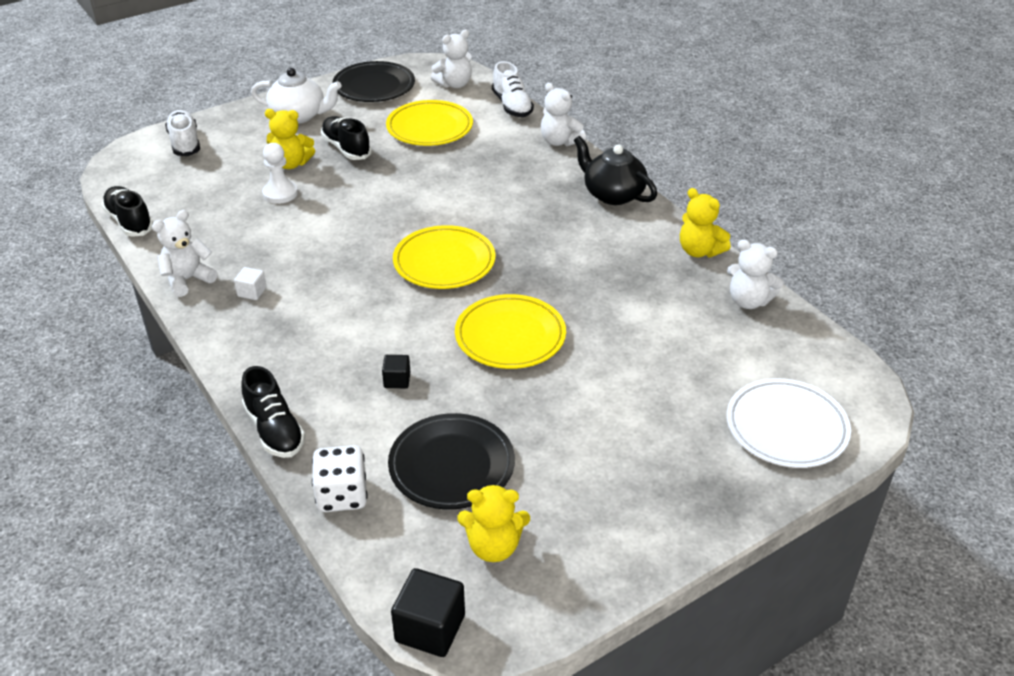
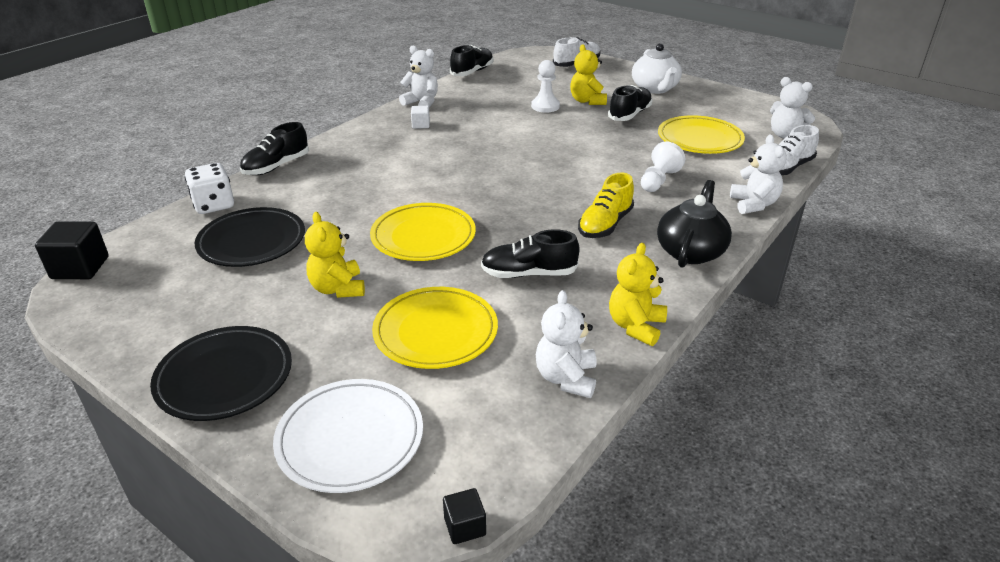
camera: 70 degrees right, 5 degrees down
(374, 86) = (734, 104): black plate -> black plate (224, 377)
(397, 380) = (345, 198): black cube -> black cube (465, 526)
(444, 262) = (507, 186): yellow plate -> yellow plate (435, 332)
(491, 173) = (658, 180): none -> white pawn
(493, 546) = (162, 279): yellow teddy bear -> yellow teddy bear (338, 288)
(548, 224) = (605, 224): none -> yellow shoe
(559, 141) = (753, 204): white teddy bear -> white teddy bear turned 150 degrees clockwise
(605, 286) = (529, 273): none -> black shoe

